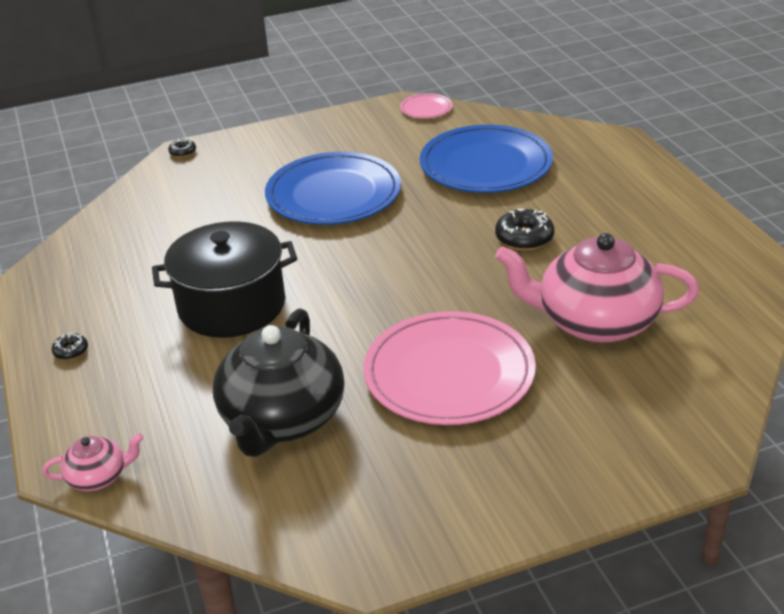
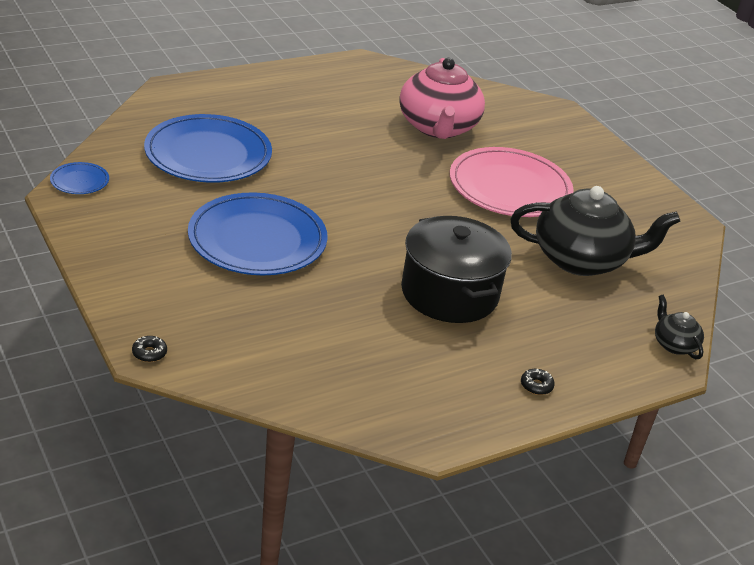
camera: 105 degrees left, 0 degrees up
(98, 477) = (674, 344): pink teapot -> black teapot
(426, 108) = (79, 181): pink plate -> blue plate
(524, 238) = (331, 145): black donut -> none

